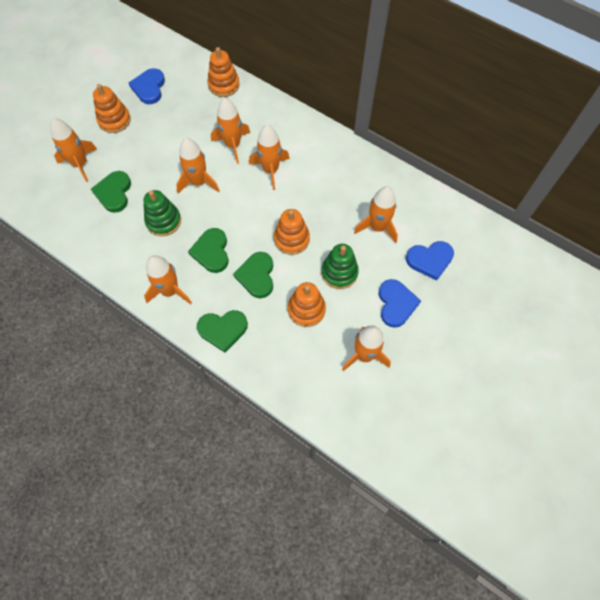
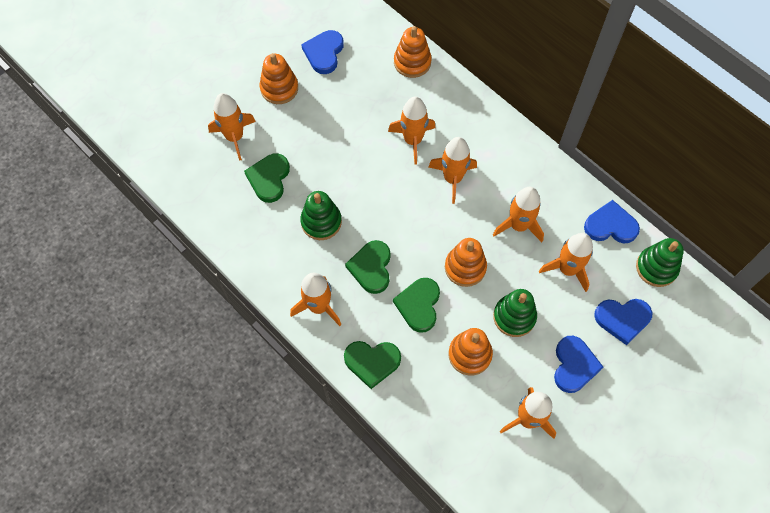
camera: 10 degrees right, 0 degrees up
(198, 182) = (367, 180): orange rocket -> orange rocket (518, 225)
(407, 187) = (610, 225): none -> blue heart
(450, 215) = (656, 268): none -> green stacking toy

